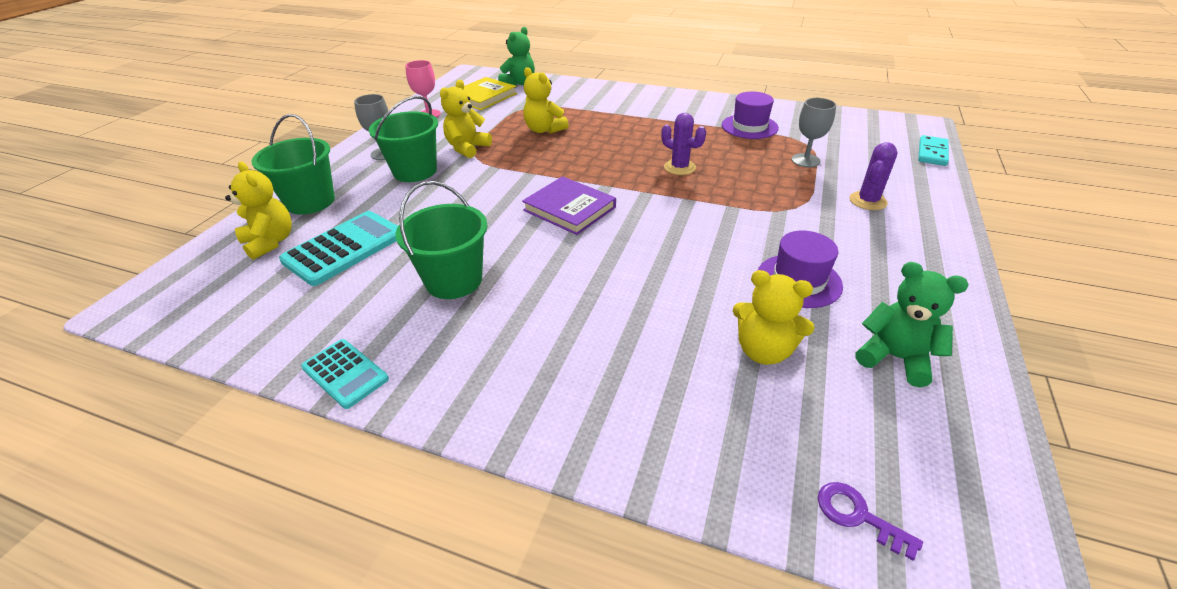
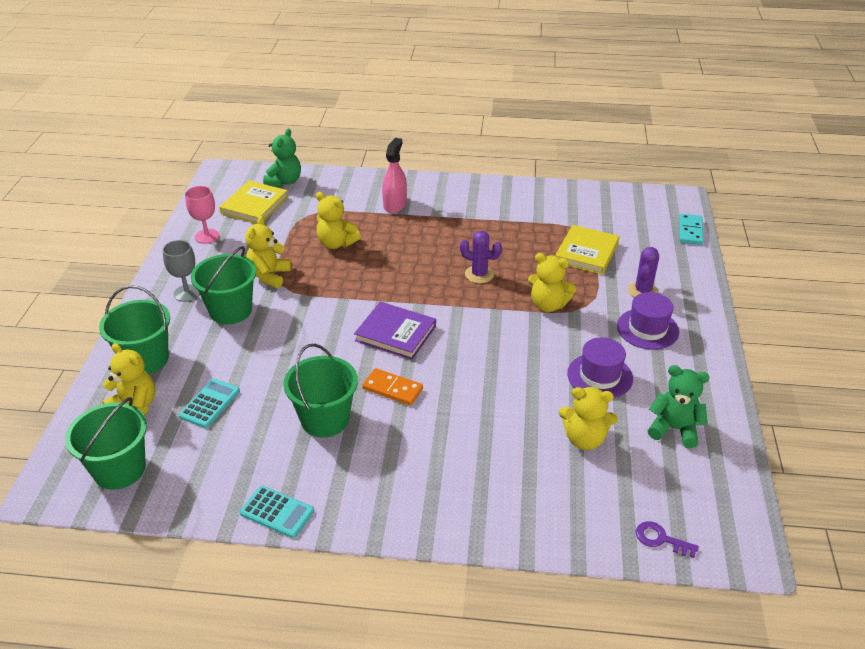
camera: 15 degrees left, 0 degrees up
(213, 297) = (119, 469): none -> green bucket
(344, 248) = (210, 403): turquoise calculator -> turquoise calculator, size x0.61
(543, 260) = (392, 389): none -> orange domino
(614, 106) = (395, 205): none -> pink spray bottle
(749, 126) = (530, 217): purple hat -> purple hat (647, 329)
(750, 202) = (548, 305): none -> yellow teddy bear
(805, 160) = (586, 253): grey goblet -> yellow book

